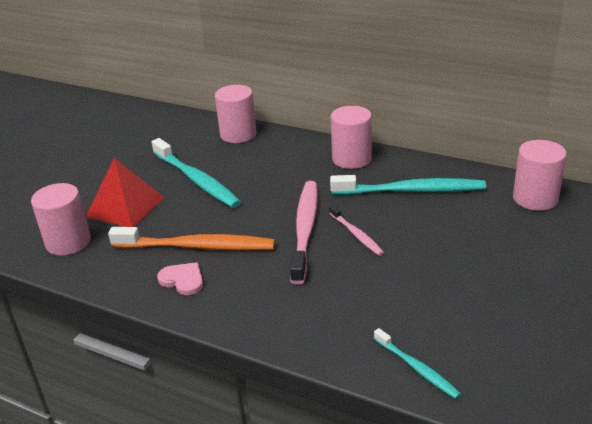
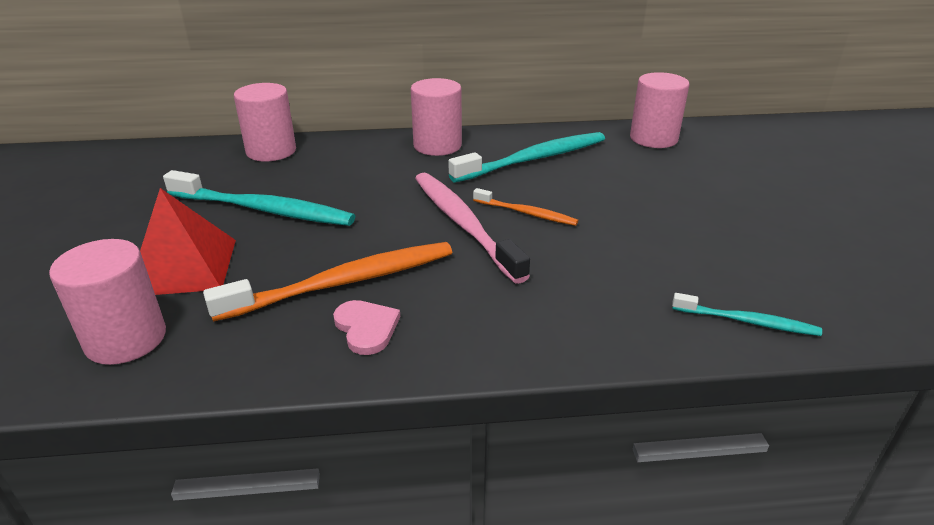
camera: 35 degrees left, 0 degrees up
(182, 280) = (366, 328): pink heart -> pink heart turned 60 degrees clockwise
(356, 234) = (526, 213): pink toothbrush -> orange toothbrush

